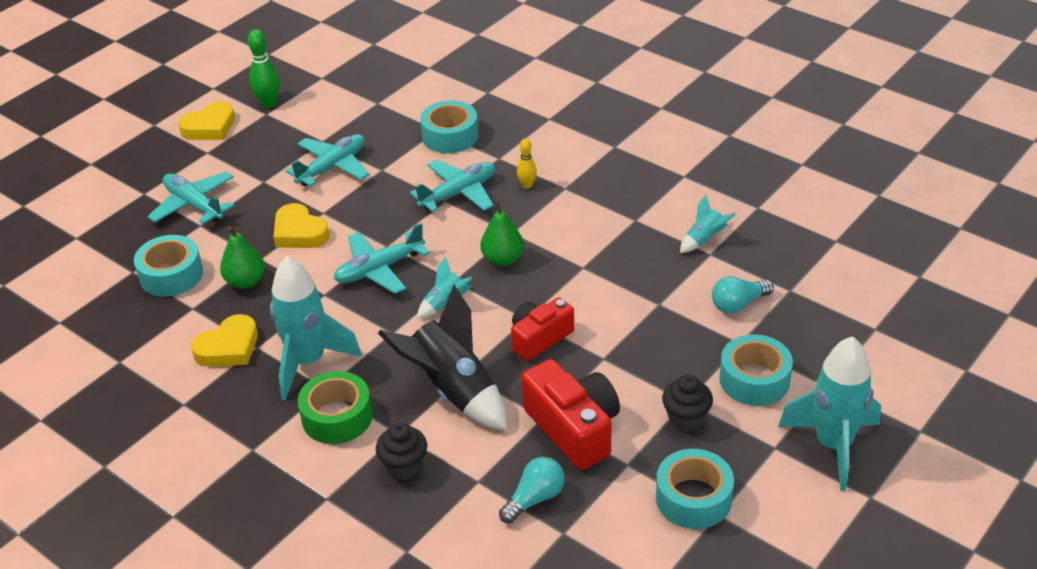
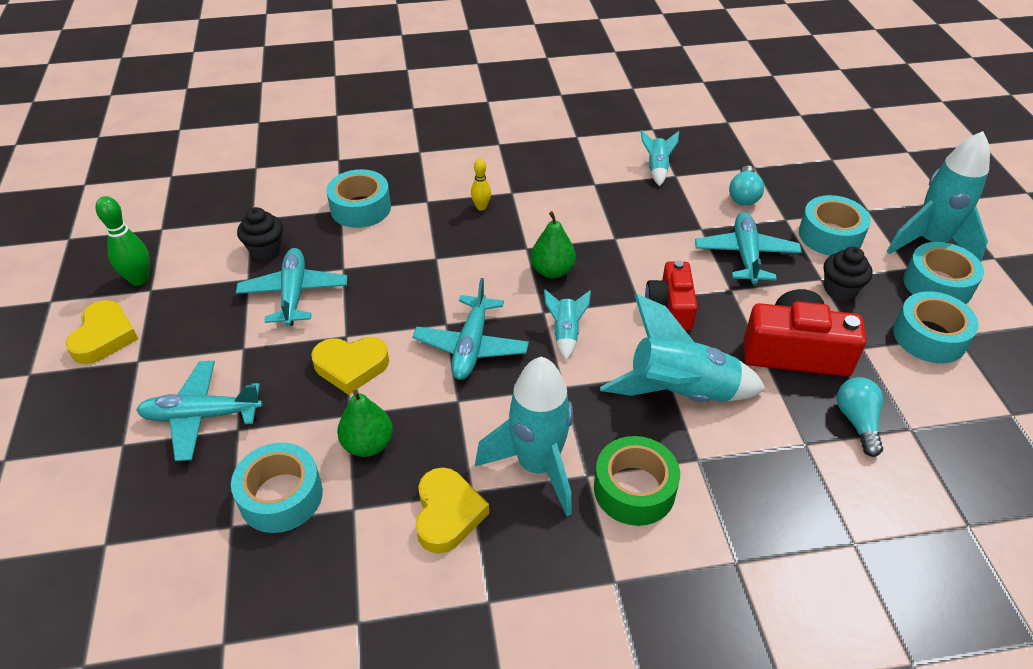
camera: 50 degrees left, 5 degrees up
(404, 466) = (744, 481): black cupcake -> black cupcake (265, 250)
(453, 391) = (680, 393): black rocket -> turquoise rocket
(458, 193) = (439, 246): turquoise plane -> turquoise plane (745, 255)
(775, 475) = (937, 284): none -> turquoise tape

